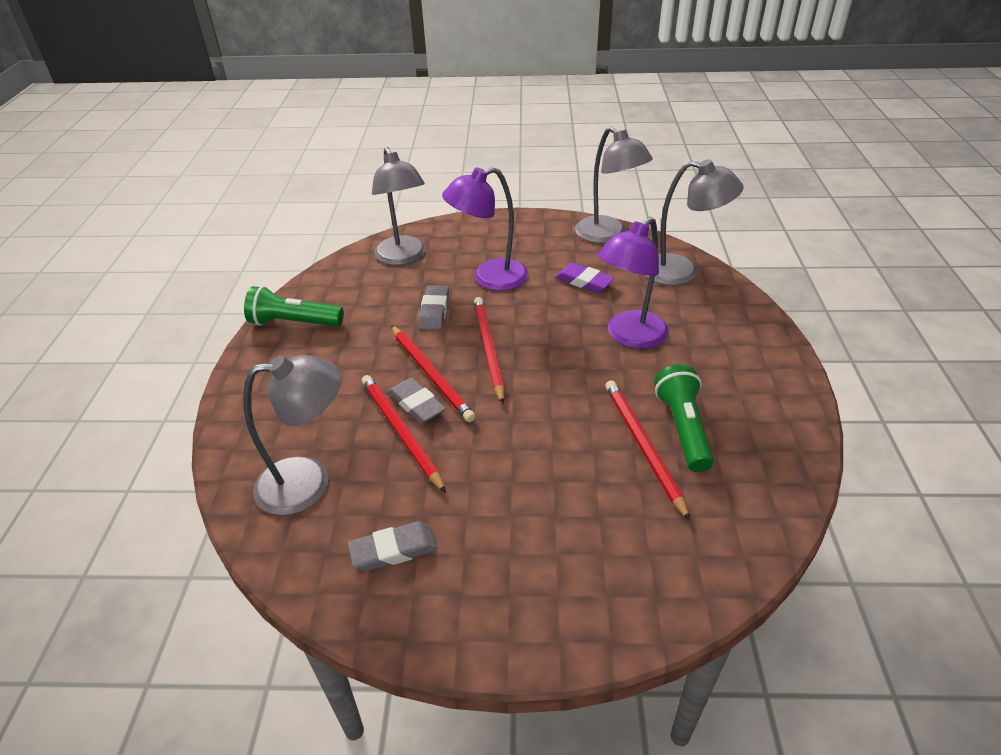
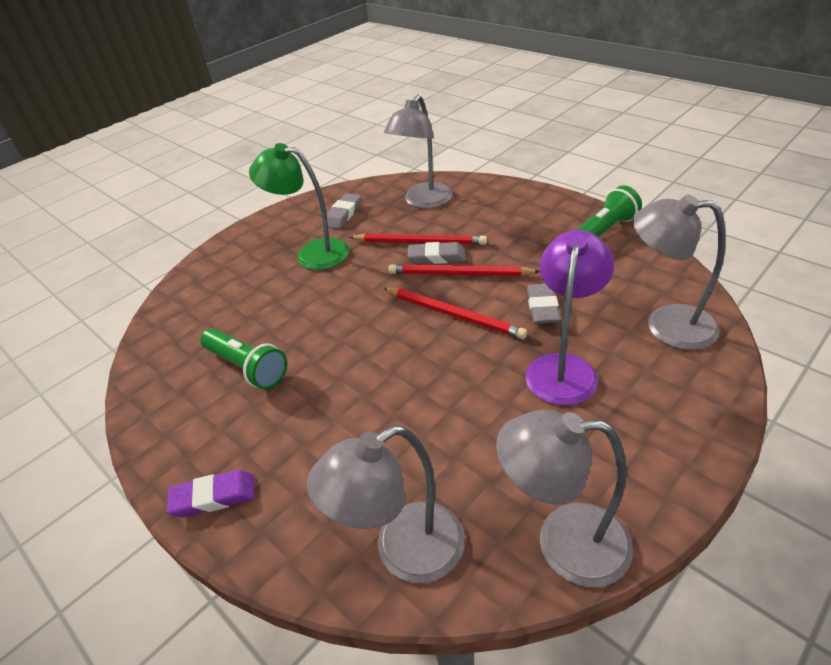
camera: 135 degrees right, 0 degrees up
(434, 311) = (542, 307): grey eraser -> grey eraser turned 45 degrees clockwise
(498, 515) = (312, 253): none -> green lamp
(584, 281) = (482, 439): purple eraser -> purple eraser (213, 497)
(629, 337) = (364, 411): purple lamp -> none
(643, 446) = (265, 336): red pencil -> none

